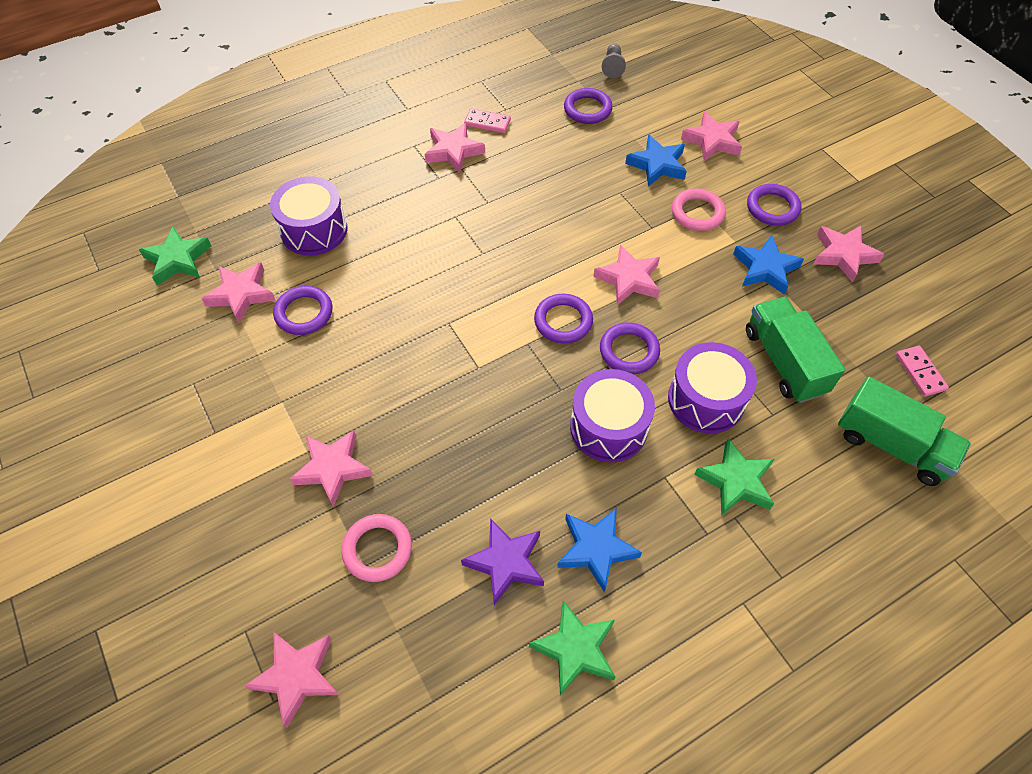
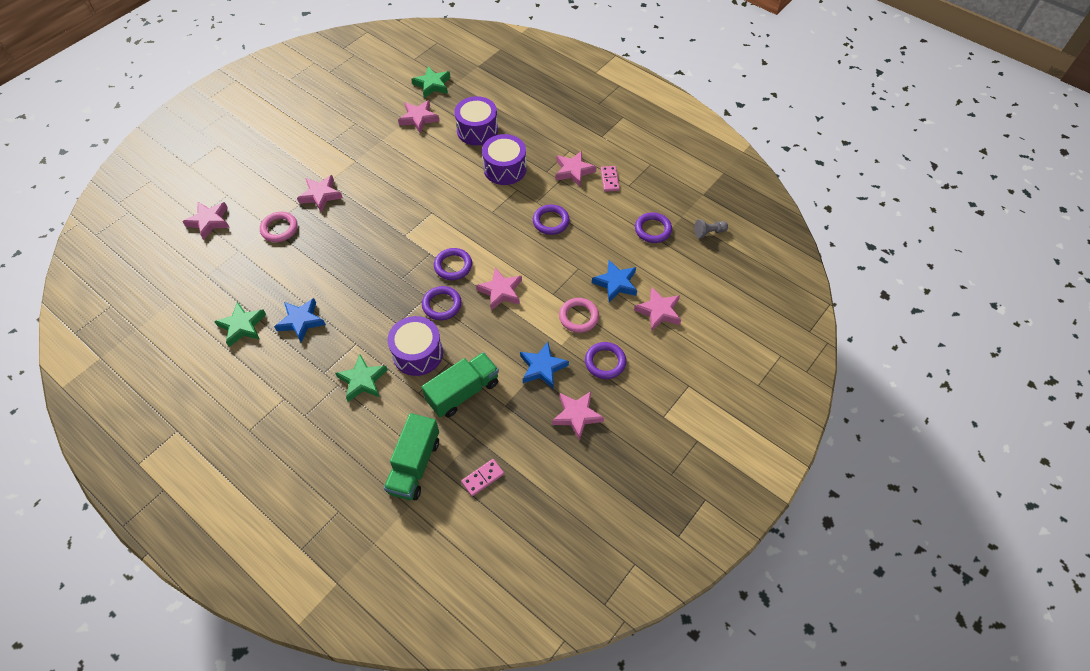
camera: 70 degrees right, 0 degrees up
(304, 313) = (415, 148): purple ring -> purple ring (551, 221)
(506, 562) = (284, 283): purple star -> none
(608, 427) = (382, 308): purple drum -> purple drum (505, 169)

